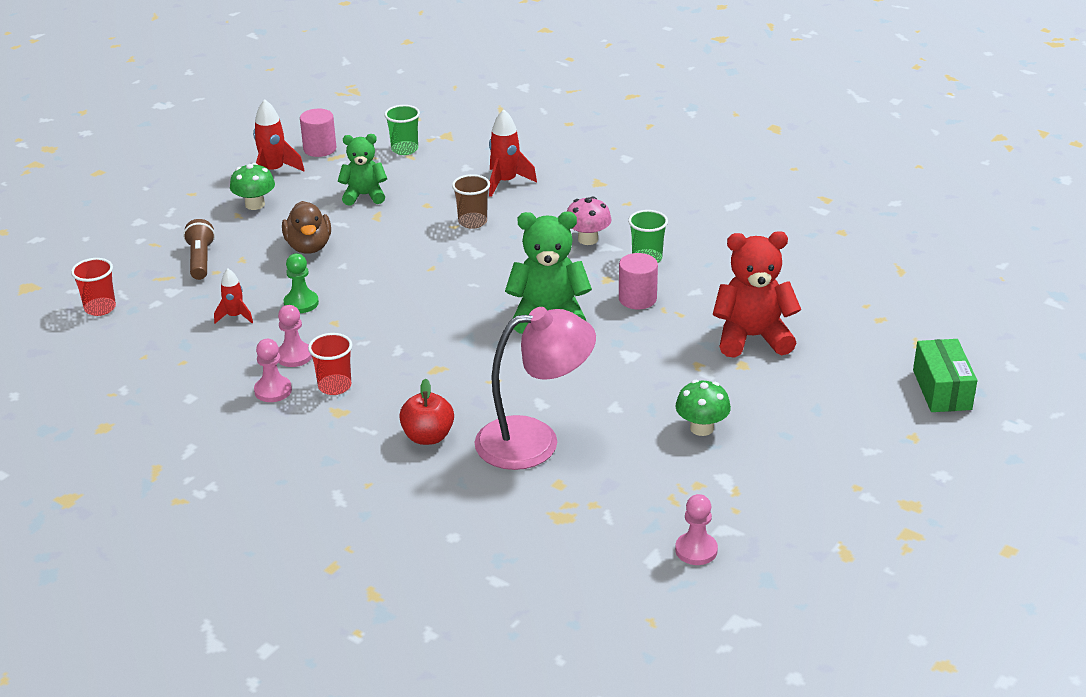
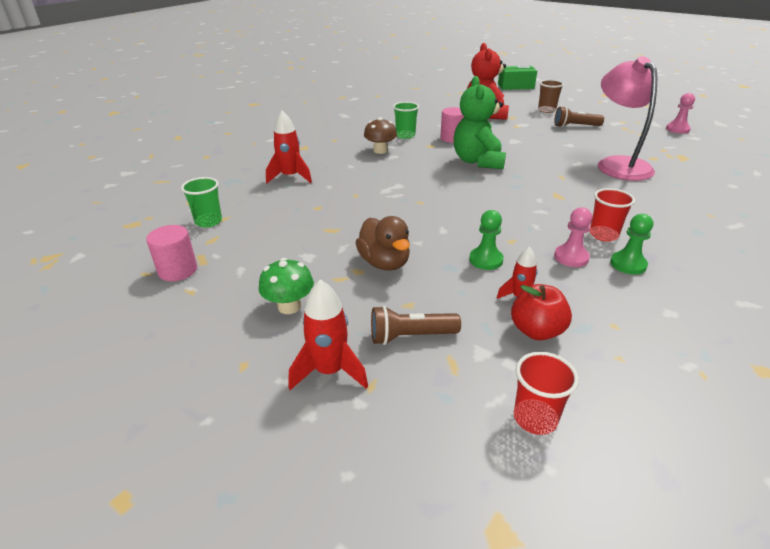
camera: 90 degrees left, 0 degrees up
(273, 171) = (214, 299): red rocket -> red rocket (329, 371)
(273, 390) = (628, 264): pink pawn -> green pawn
(309, 247) = (384, 263): brown duck -> brown duck turned 75 degrees clockwise
(364, 195) = (291, 238): green teddy bear -> none
(428, 437) = (640, 196): red apple -> red apple (536, 331)
(472, 222) = (350, 188): brown cup -> brown cup (546, 110)
(588, 239) = (380, 150): pink mushroom -> brown mushroom
(701, 428) = (575, 126): green mushroom -> brown flashlight

